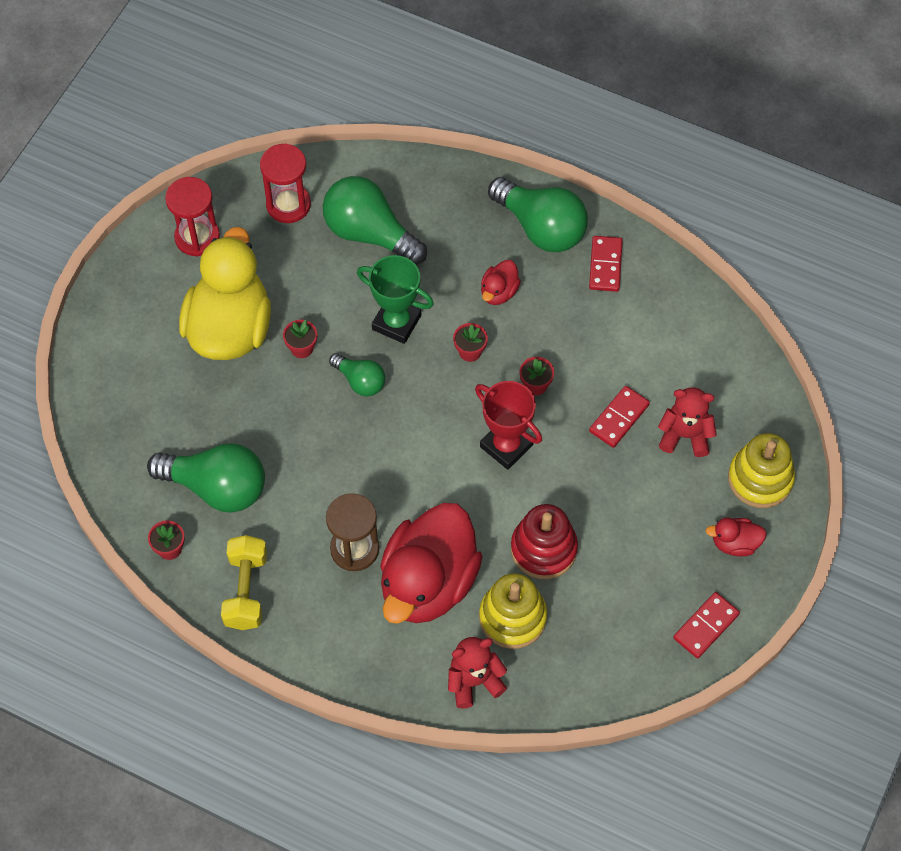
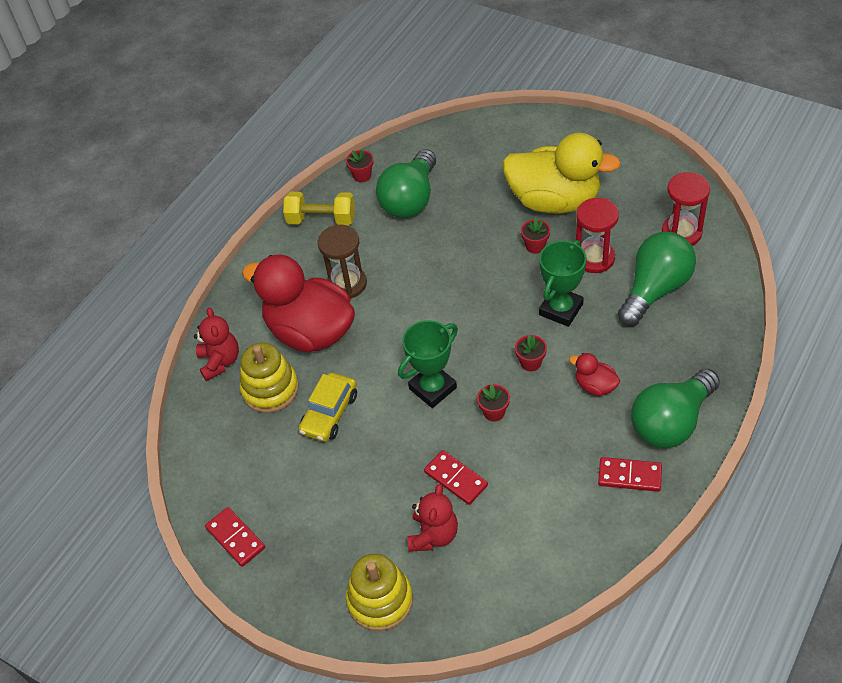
camera: 100 degrees right, 10 degrees down
(197, 237) = (643, 176): red hourglass -> red hourglass (594, 258)
(360, 381) = (502, 285): green light bulb -> none
(506, 446) = (432, 388): red trophy -> green trophy
(543, 549) = (329, 413): red stacking toy -> yellow car
(735, 543) = (314, 570): red duck -> none

